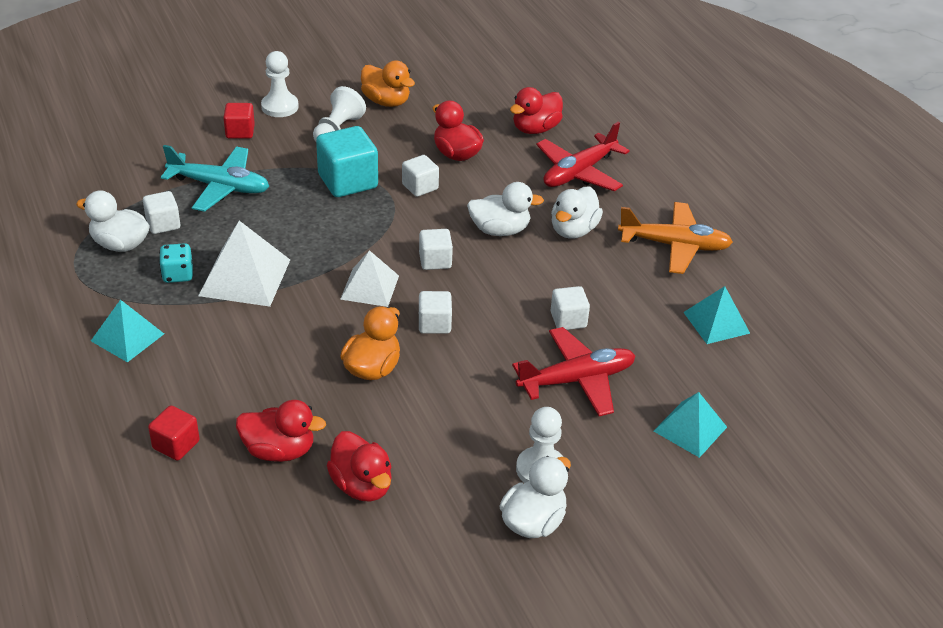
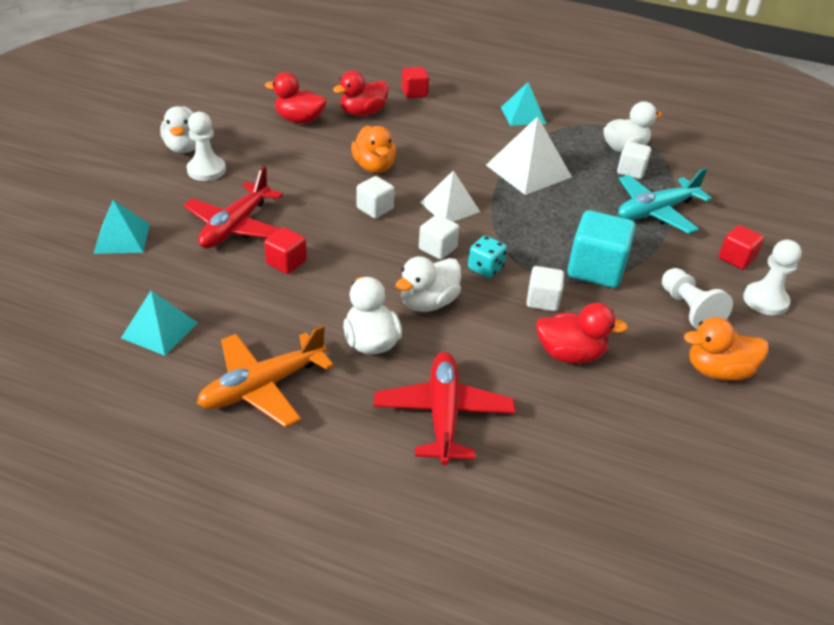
camera: 135 degrees right, 0 degrees up
(178, 275) = (563, 152): turquoise dice -> turquoise dice (485, 268)
(535, 129) = (555, 444): red duck -> none
(568, 320) = (286, 262): white cube -> red cube

